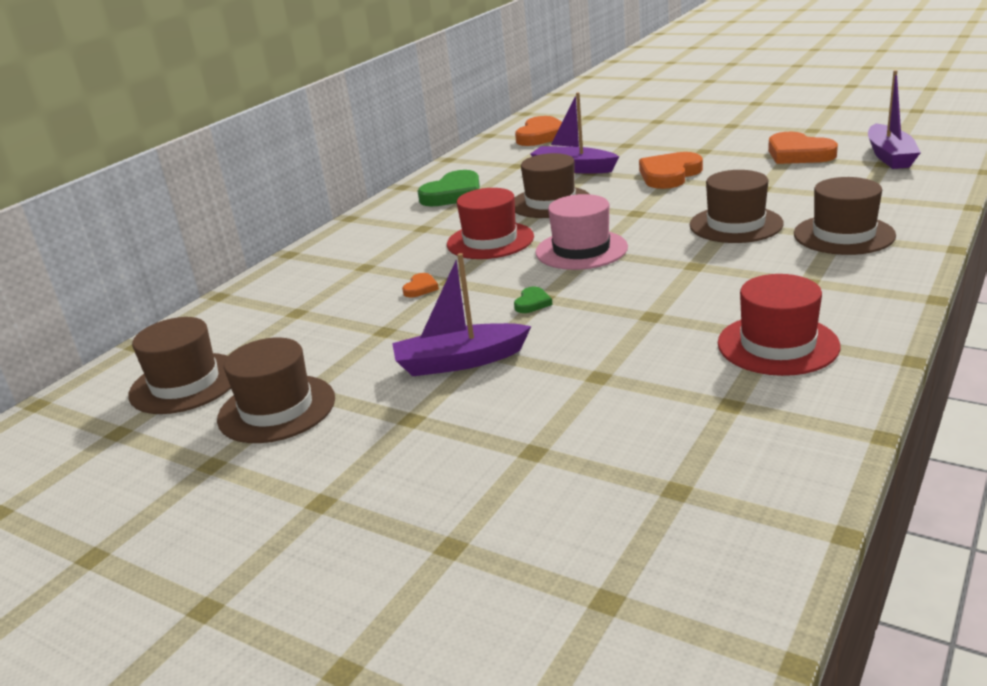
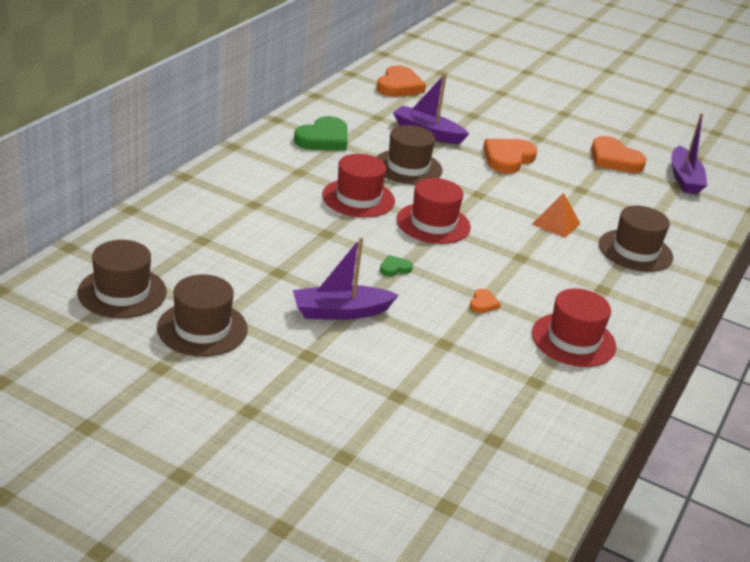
camera: 10 degrees left, 5 degrees up
(420, 288) = (303, 236): orange heart -> orange heart (483, 303)
(532, 303) = (394, 268): green heart -> green heart turned 135 degrees counterclockwise
(581, 250) = (433, 223): pink hat -> red hat
(736, 224) = (556, 223): brown hat -> orange pyramid

